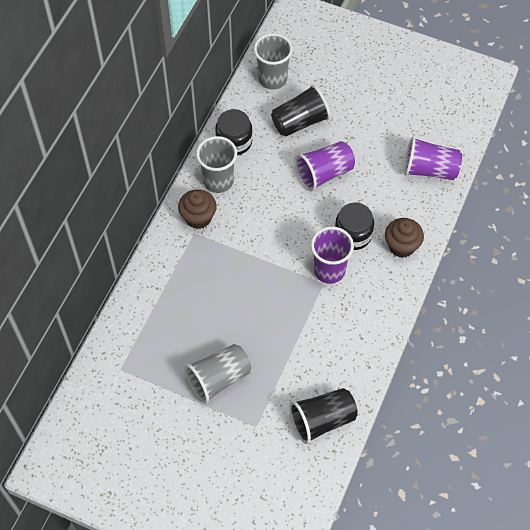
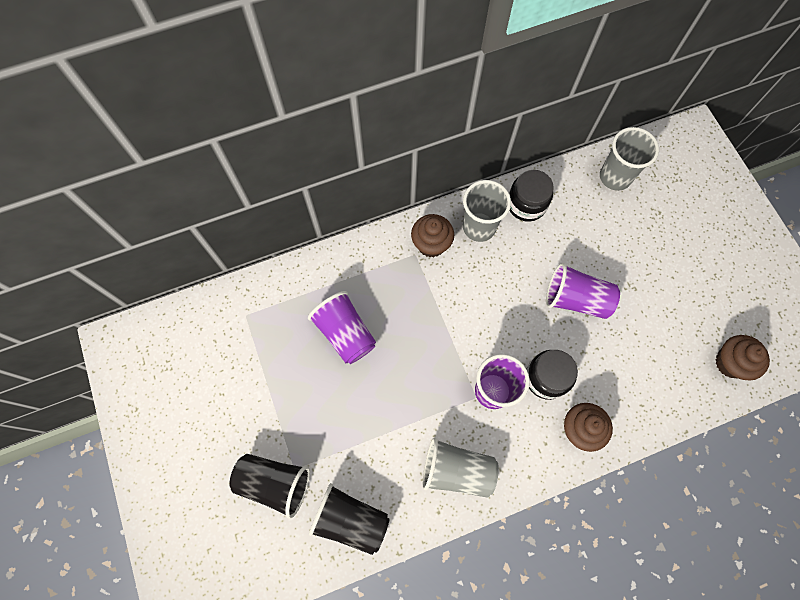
camera: 45 degrees right, 10 degrees up
(218, 379) = (308, 397): grey cup -> grey cup (457, 470)
(300, 122) = (601, 235): black cup -> black cup (275, 483)
(429, 170) = (678, 382): purple cup -> purple cup (345, 333)
(447, 134) = (730, 363): none -> brown cupcake

